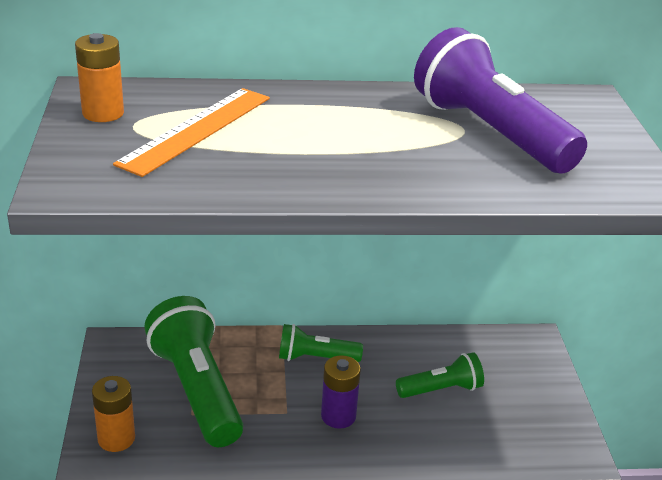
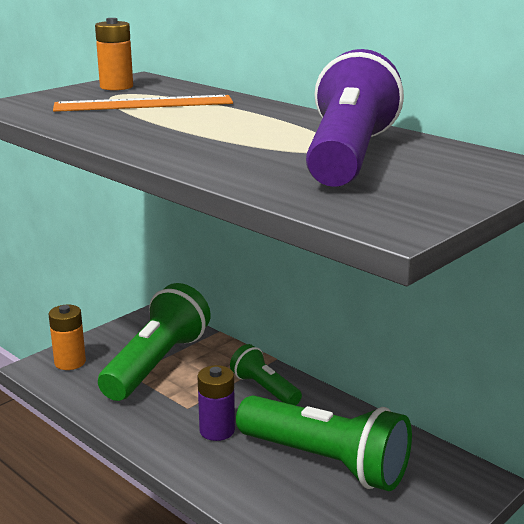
camera: 50 degrees right, 10 degrees down
(441, 389) = (326, 462): green flashlight -> green flashlight, size x1.86

